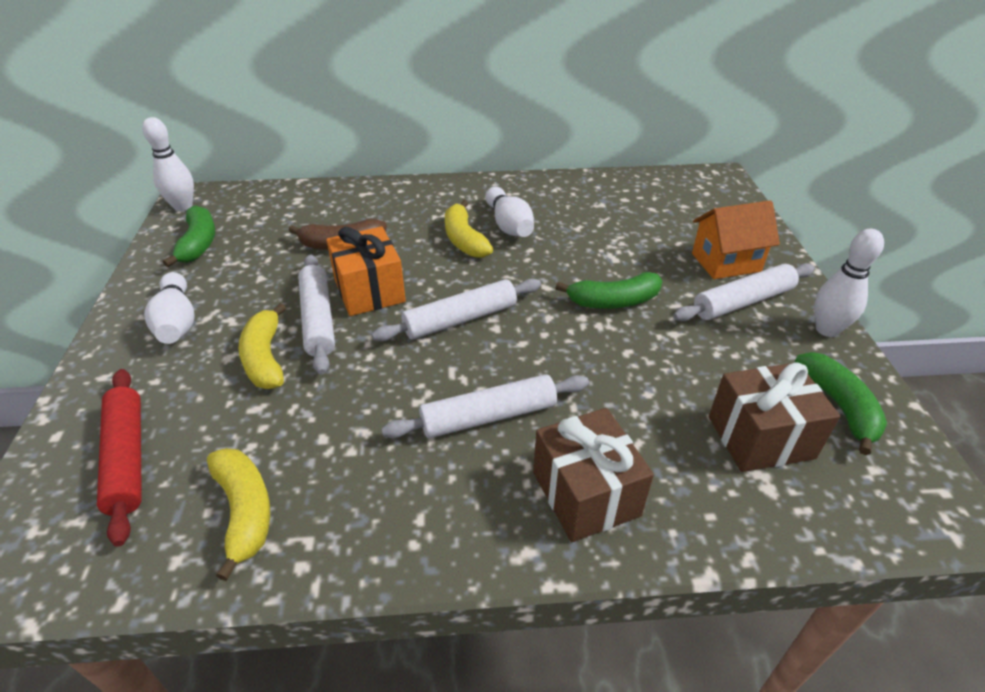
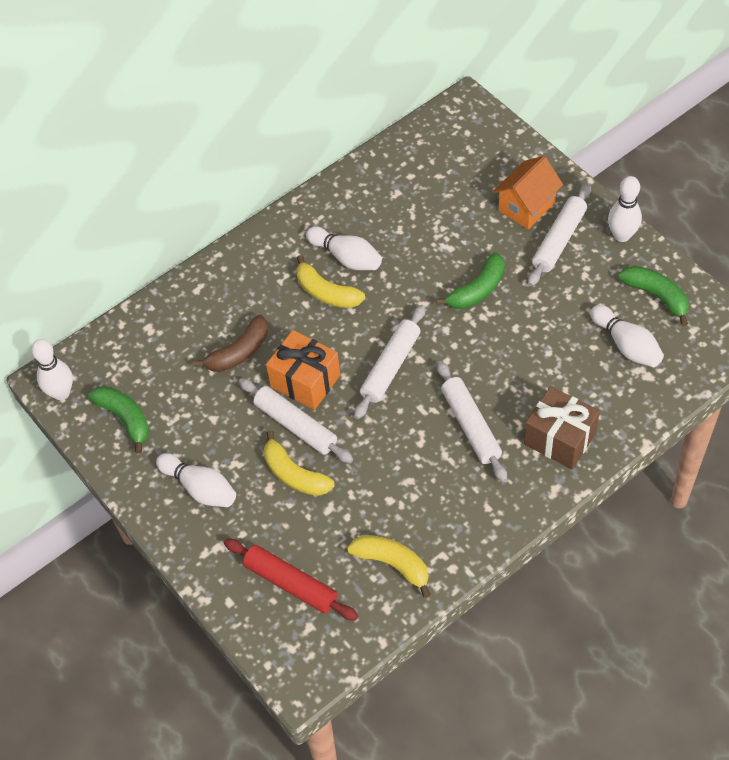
camera: 30 degrees left, 15 degrees up
(488, 416) = (471, 426): white rolling pin -> white rolling pin turned 60 degrees counterclockwise
(760, 437) = (626, 345): brown gift -> white bowling pin

